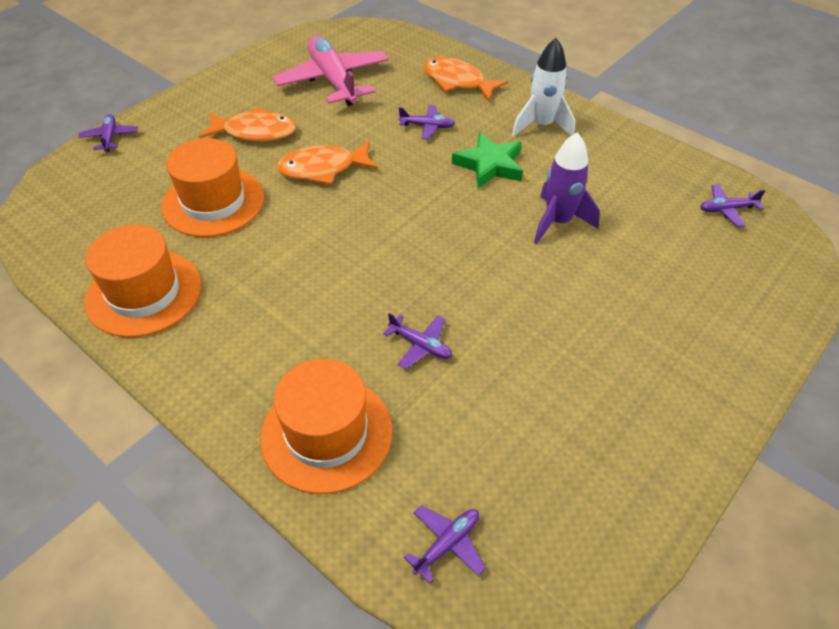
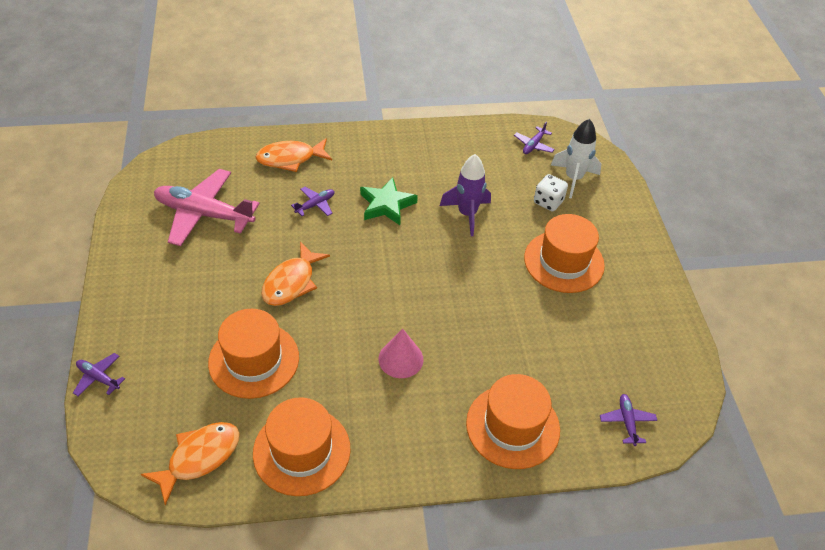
camera: 50 degrees left, 0 degrees up
(255, 132) = (206, 291): orange fish -> orange fish (199, 458)
(318, 291) = (400, 359): none -> pink cone
(420, 345) = (493, 341): purple plane -> none
(541, 126) = (381, 157): white rocket -> white rocket (573, 178)
(604, 335) = (564, 261): none -> orange hat
(667, 270) = (548, 202): none -> white dice

